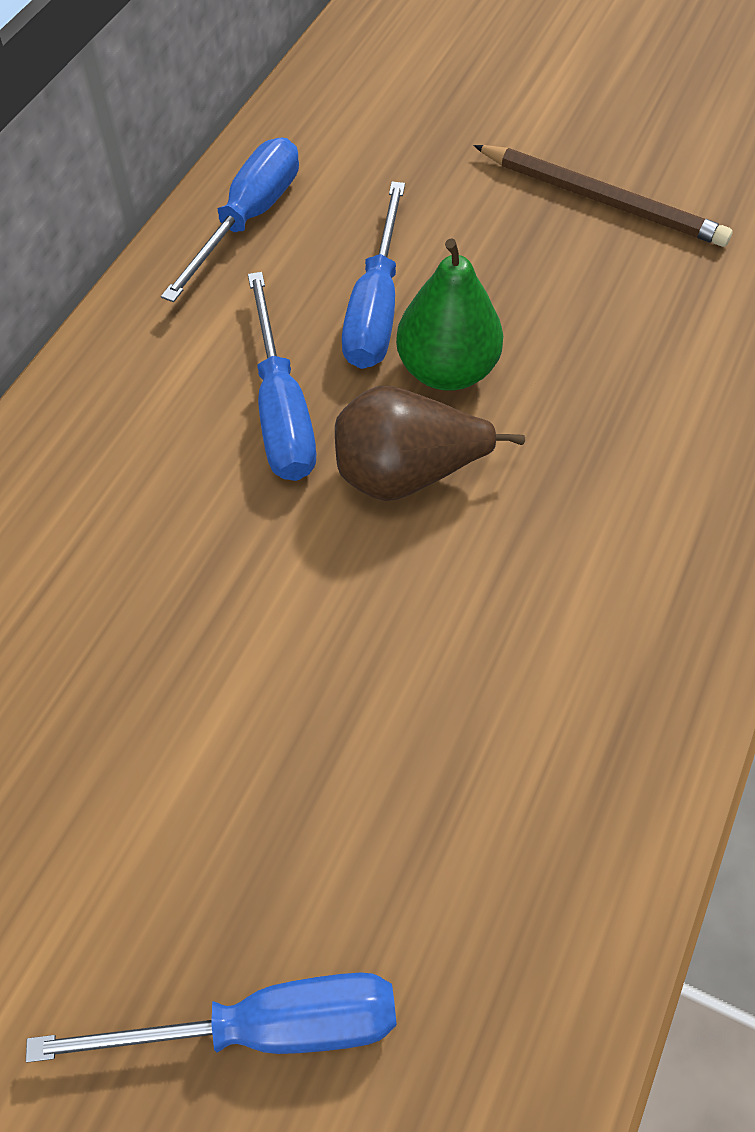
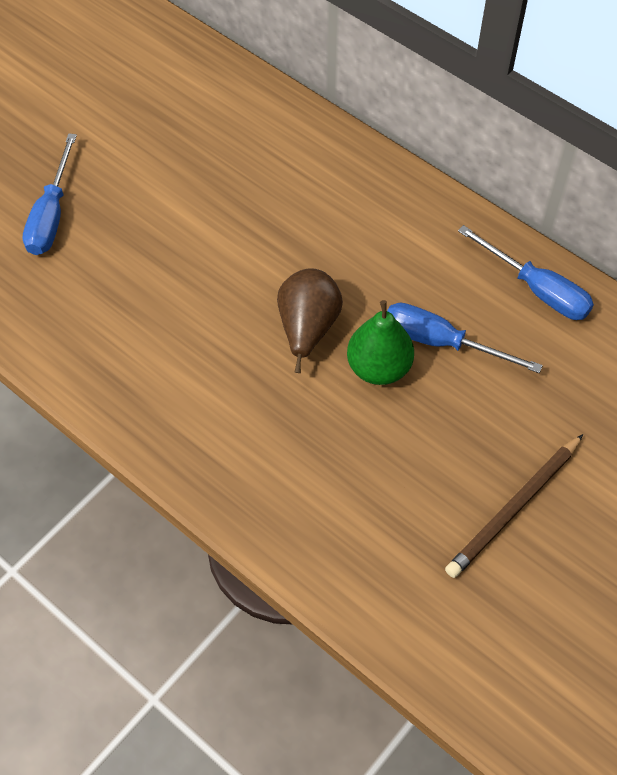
camera: 105 degrees right, 0 degrees up
(281, 409) = (372, 278): blue screwdriver -> none

